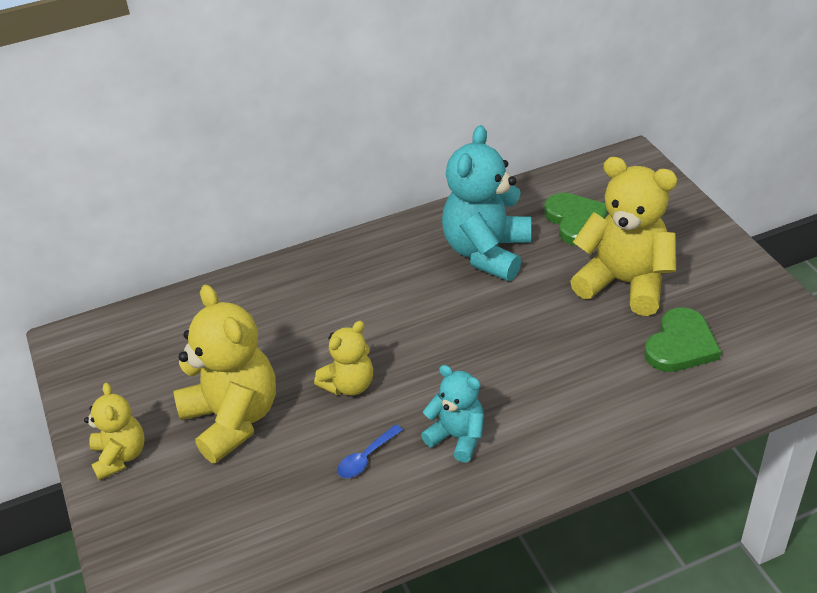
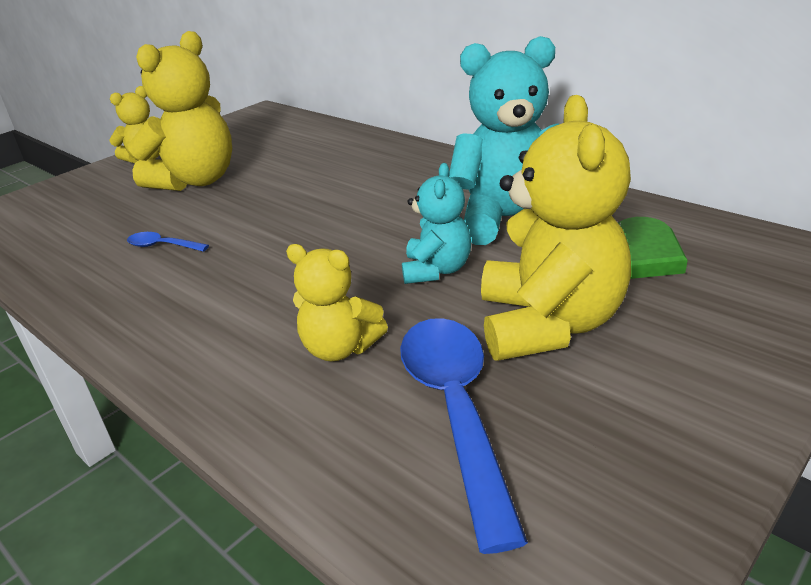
camera: 65 degrees right, 10 degrees down
(349, 385) = (257, 211): yellow teddy bear -> yellow teddy bear (340, 348)
(457, 437) = (202, 284): turquoise teddy bear -> turquoise teddy bear (436, 270)
(680, 345) = (456, 410): green heart -> blue spoon

